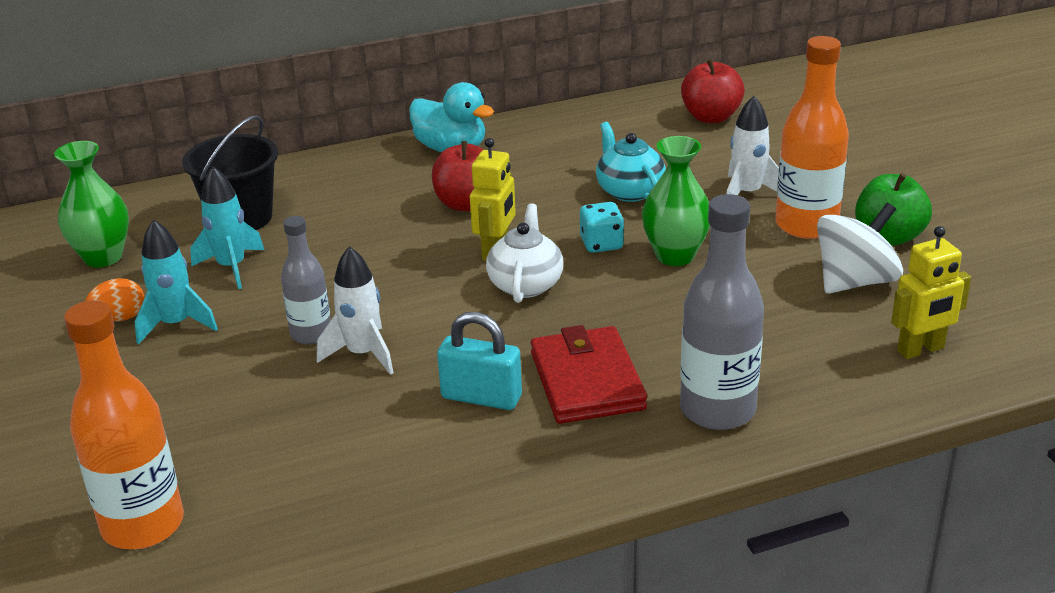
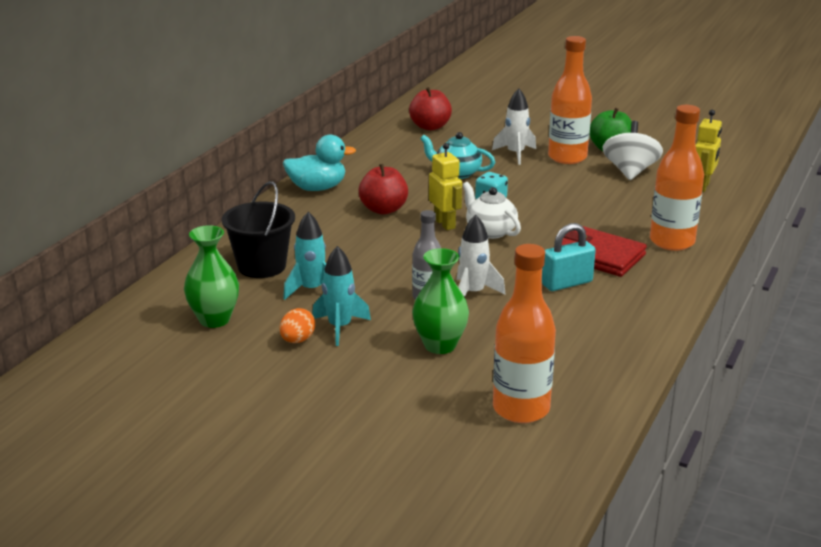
camera: 45 degrees left, 5 degrees down
(675, 256) = (535, 192): green vase -> green vase (440, 345)
(717, 410) = (672, 242): grey bottle -> orange bottle

